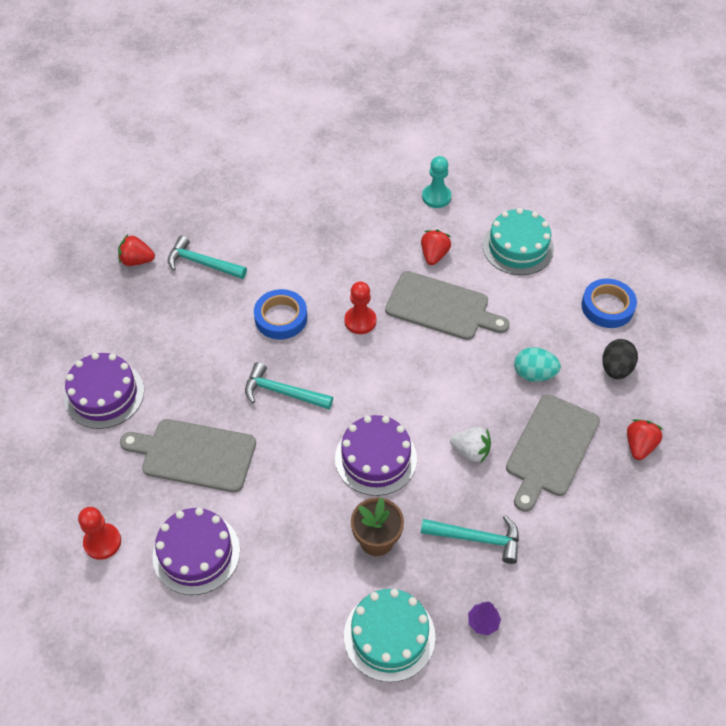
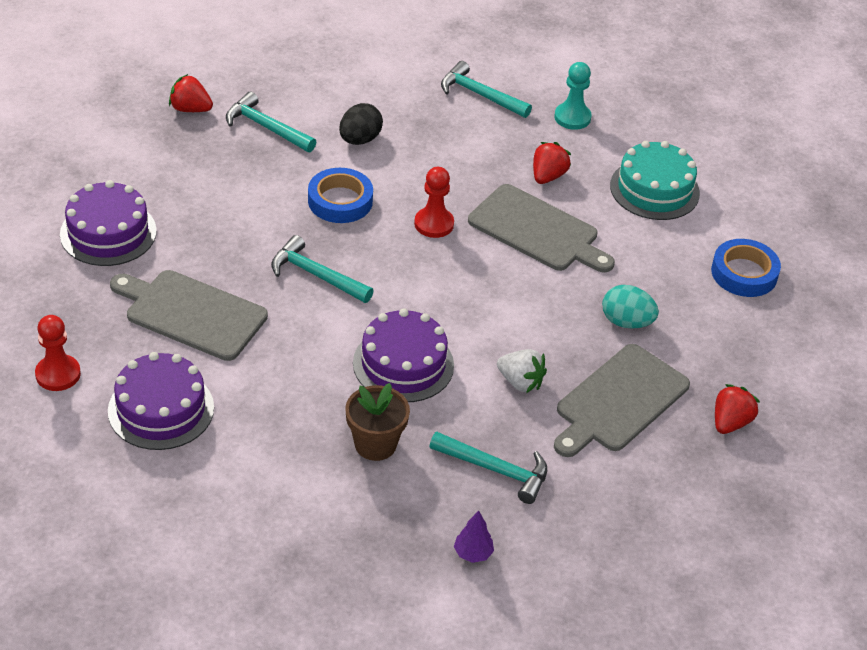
camera: 10 degrees right, 10 degrees down
(360, 193) = (480, 95): none -> turquoise hammer
(389, 636) = (357, 540): turquoise cake -> none
(616, 368) = (730, 338): black egg -> black egg (359, 140)

